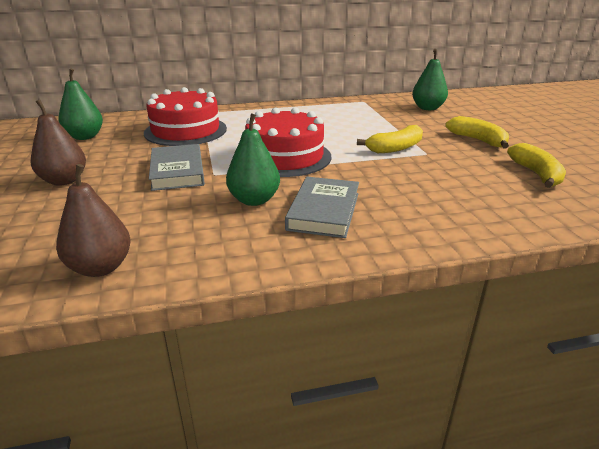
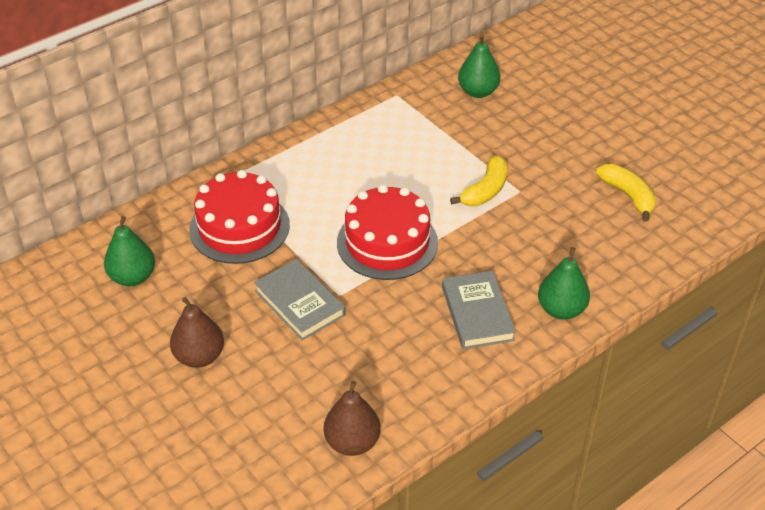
camera: 25 degrees left, 15 degrees up
(254, 200) = (408, 320): green pear -> green pear (561, 309)
(478, 140) = (557, 149): yellow banana -> none

